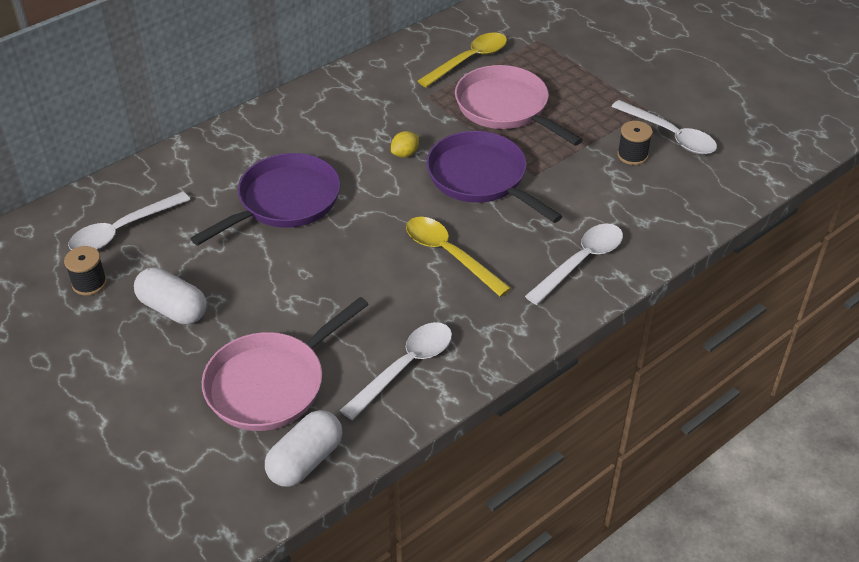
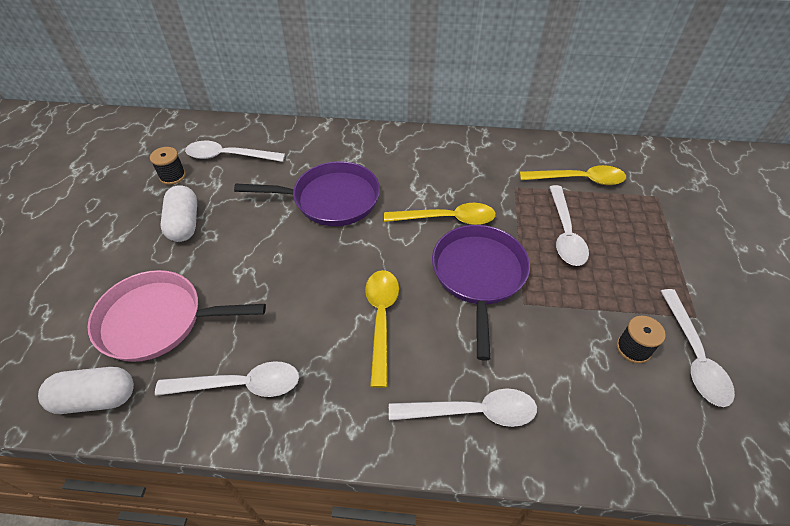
camera: 45 degrees right, 5 degrees up
(405, 154) = (447, 219): yellow lemon -> yellow spoon
(506, 108) = (565, 233): pink pan -> white spoon

